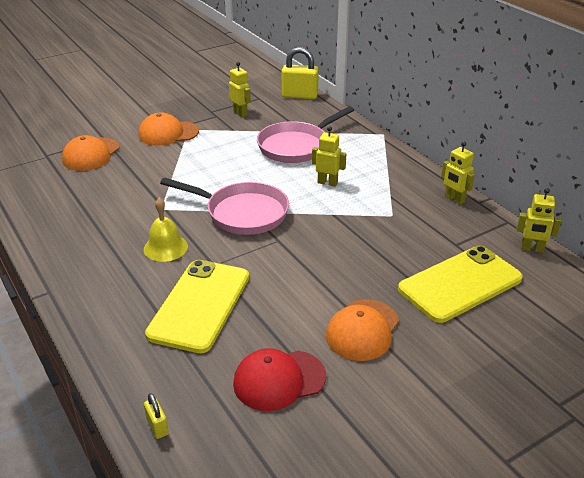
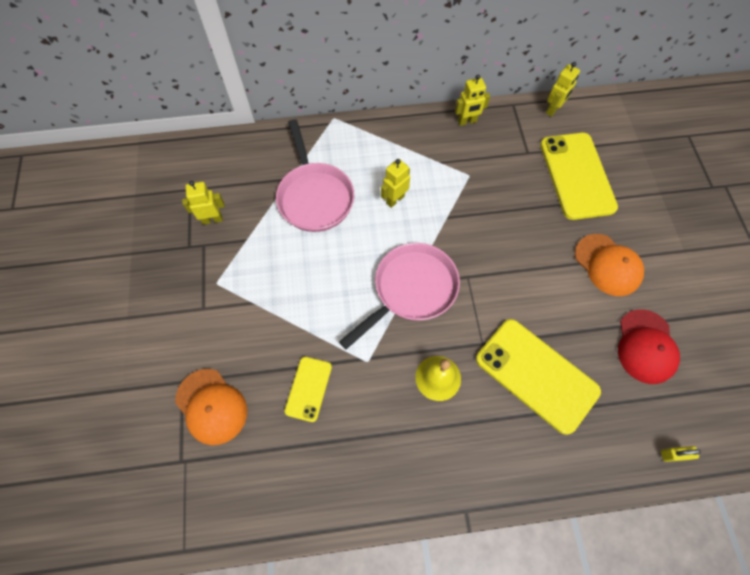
camera: 65 degrees left, 30 degrees up
(124, 188) = (308, 388): none -> yellow phone
(168, 133) = (212, 307): orange cap -> none
(299, 96) = (211, 150): yellow padlock -> none

